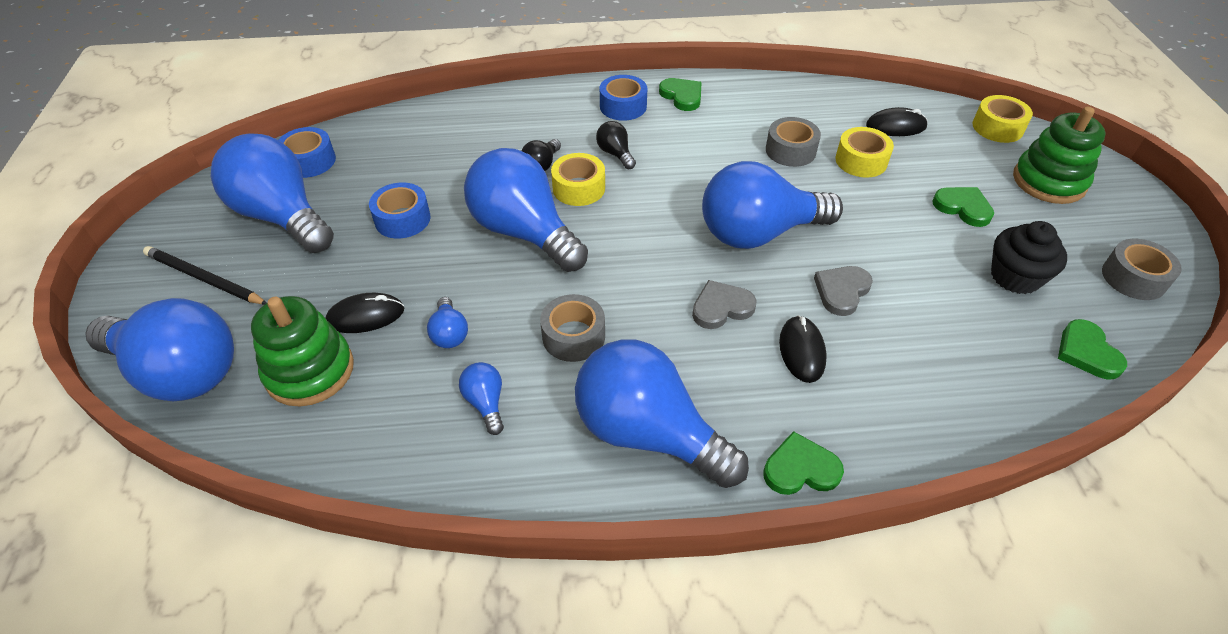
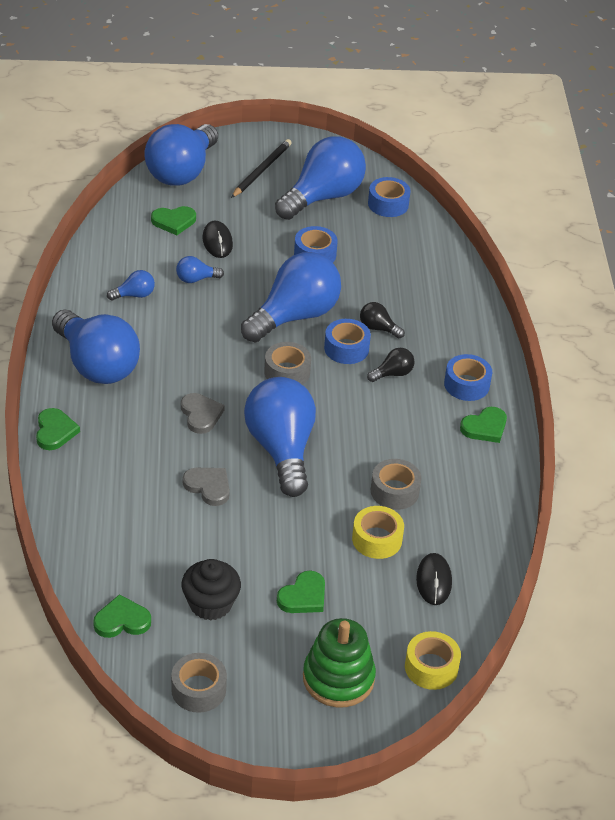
camera: 90 degrees right, 5 degrees down
(310, 371) = (174, 221): green stacking toy -> green heart
(573, 336) = (184, 336): grey tape -> grey tape (287, 372)
(578, 188) = (346, 348): yellow tape -> blue tape
(648, 433) = (96, 365): blue light bulb -> blue light bulb turned 105 degrees clockwise
(801, 351) = (151, 451): black mouse -> none

